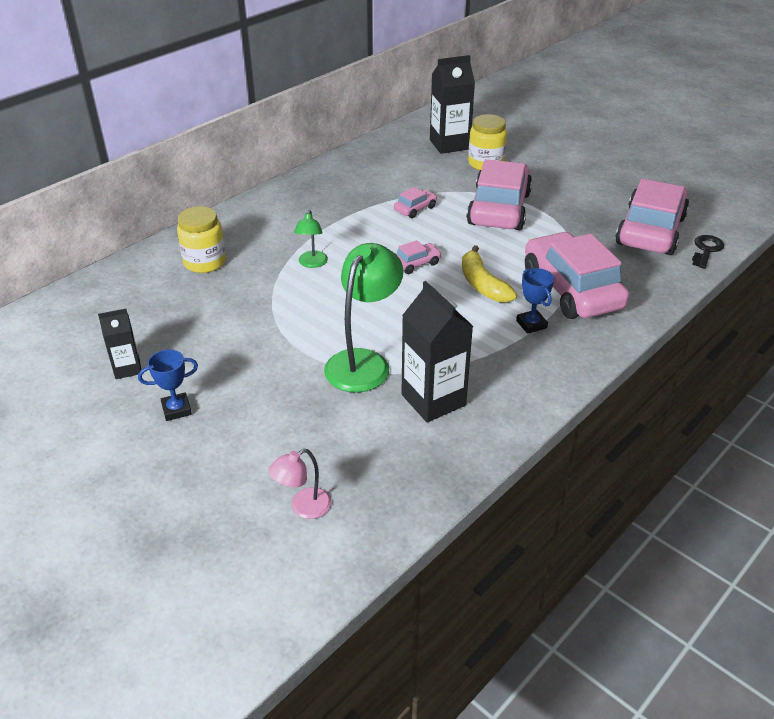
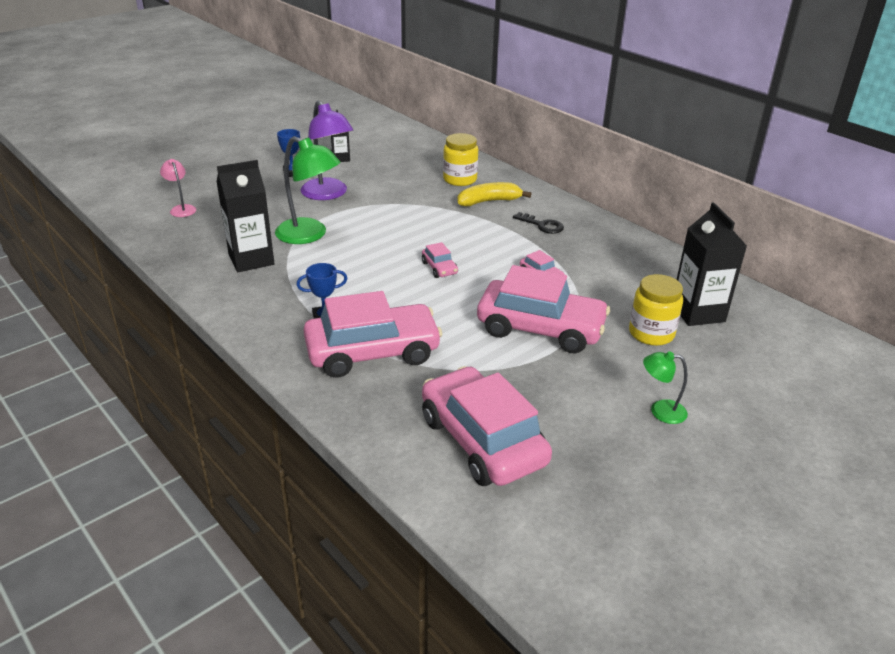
camera: 95 degrees right, 5 degrees down
(248, 363) = (328, 194): none -> purple lamp
(312, 263) = (449, 220): green lamp -> green lamp (660, 411)
(482, 284) = (396, 300): yellow banana -> yellow banana (489, 201)
(650, 231) = (482, 440): pink car -> pink car turned 150 degrees counterclockwise
(706, 250) = (429, 483): black key -> black key (542, 225)

